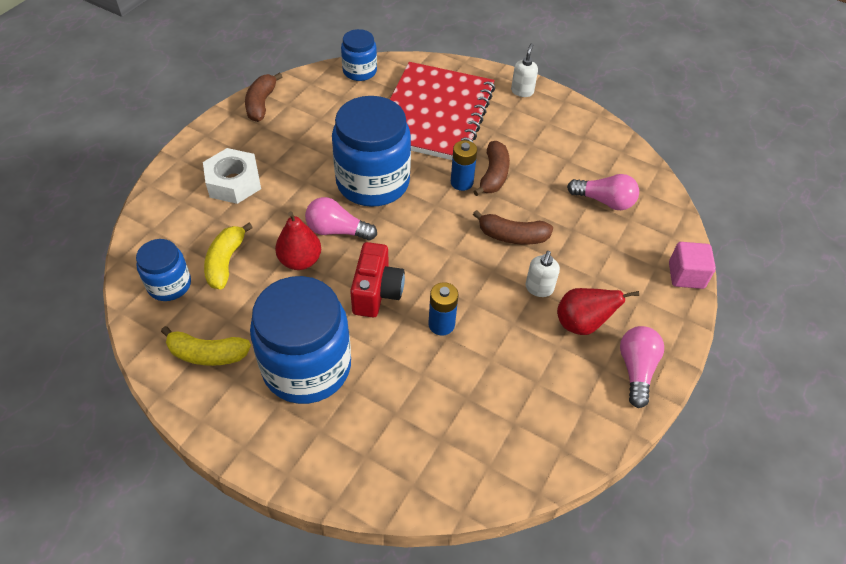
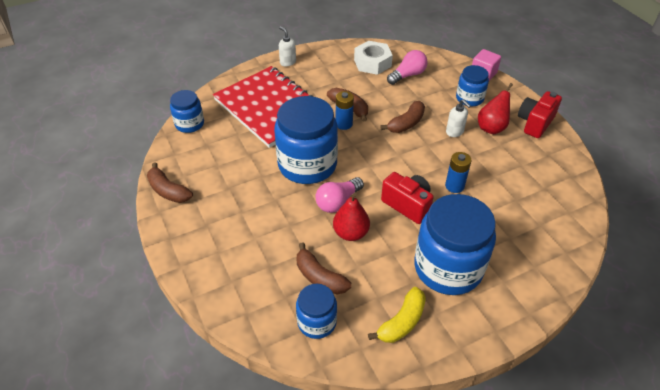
camera: 55 degrees left, 5 degrees down
(226, 262) = (320, 277): yellow banana -> brown banana
(234, 182) = (240, 241): white nut -> white nut (372, 63)
(619, 279) = (469, 98): none -> blue jar
(636, 369) = (535, 123): pink light bulb -> red camera

